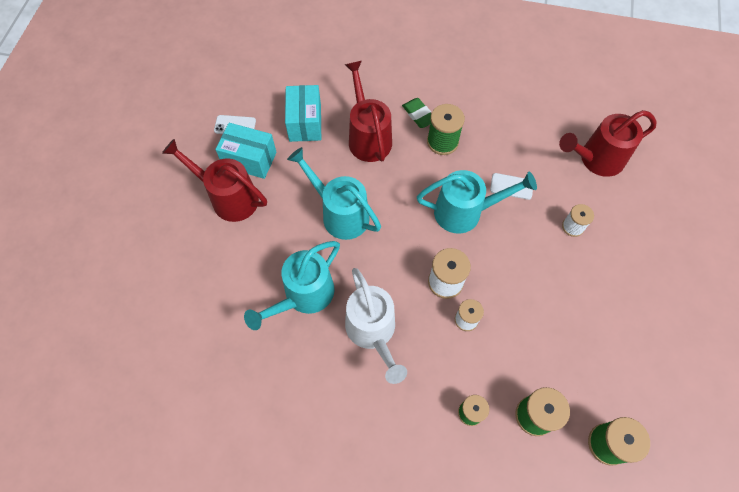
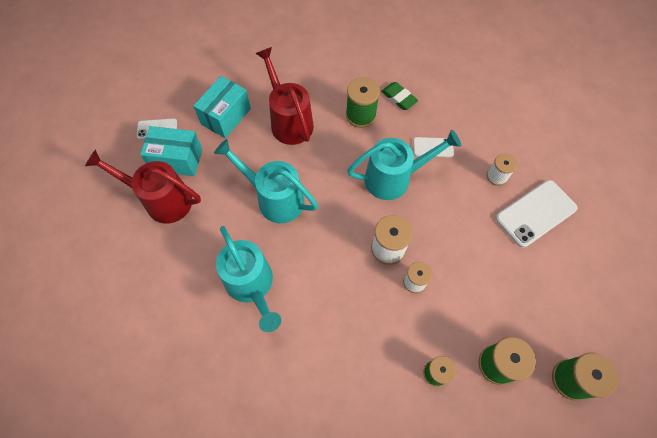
camera: 10 degrees left, 0 degrees up
(303, 296) = (252, 286): turquoise watering can -> turquoise watering can turned 60 degrees counterclockwise
(305, 123) = (226, 116): turquoise box -> turquoise box turned 45 degrees clockwise
(373, 332) = (327, 310): white watering can -> none
(419, 115) = (334, 93): green eraser -> green eraser (399, 98)
(595, 159) = (505, 111): red watering can -> none
(606, 271) = (535, 213): none -> white phone

